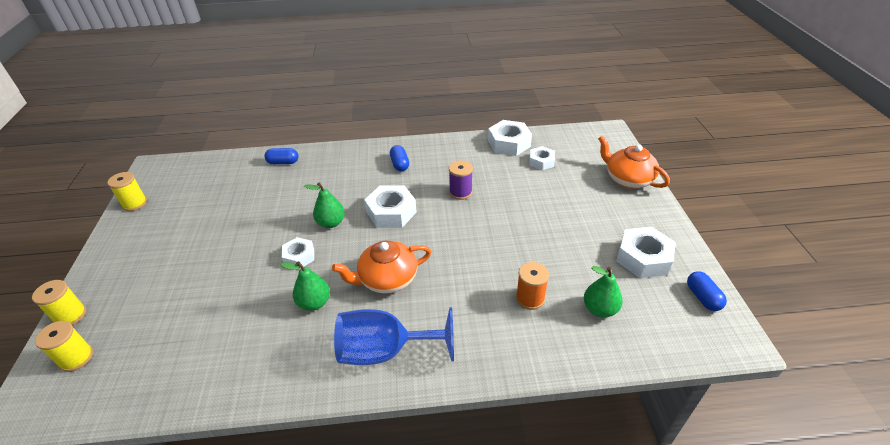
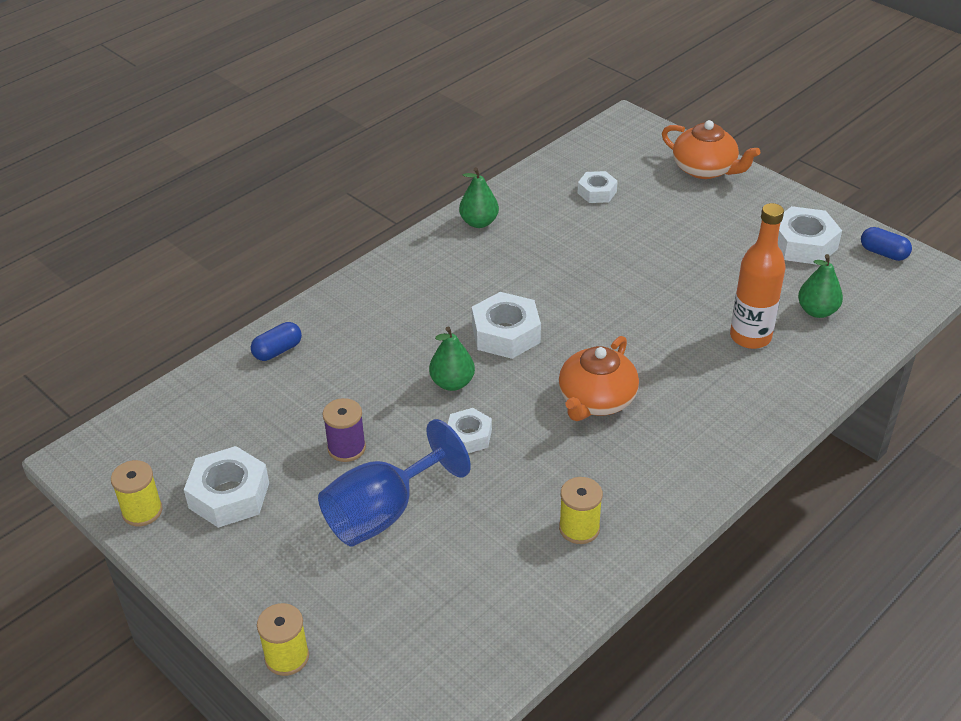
camera: 40 degrees left, 0 degrees up
(76, 358) = (371, 679): yellow spool -> yellow spool (579, 528)
(314, 303) = (553, 466): green pear -> green pear (479, 222)
(385, 351) = (682, 460): blue goblet -> blue goblet (383, 513)
(400, 164) = (438, 276): blue capsule -> none
(460, 192) = (553, 271): purple spool -> purple spool (346, 448)
(509, 143) = (534, 187): white nut -> white nut (229, 495)
(530, 298) = (750, 337): orange spool -> orange bottle
(627, 179) = (705, 169): orange teapot -> orange teapot turned 150 degrees counterclockwise

